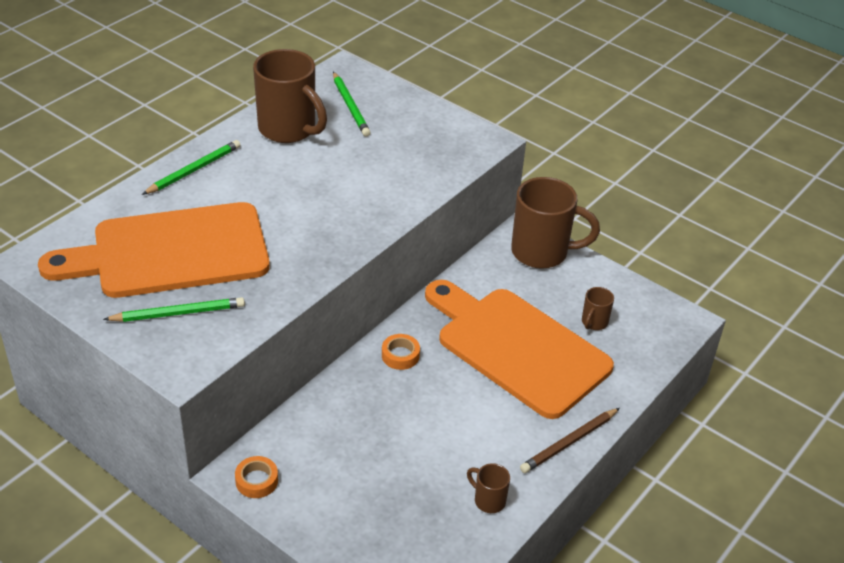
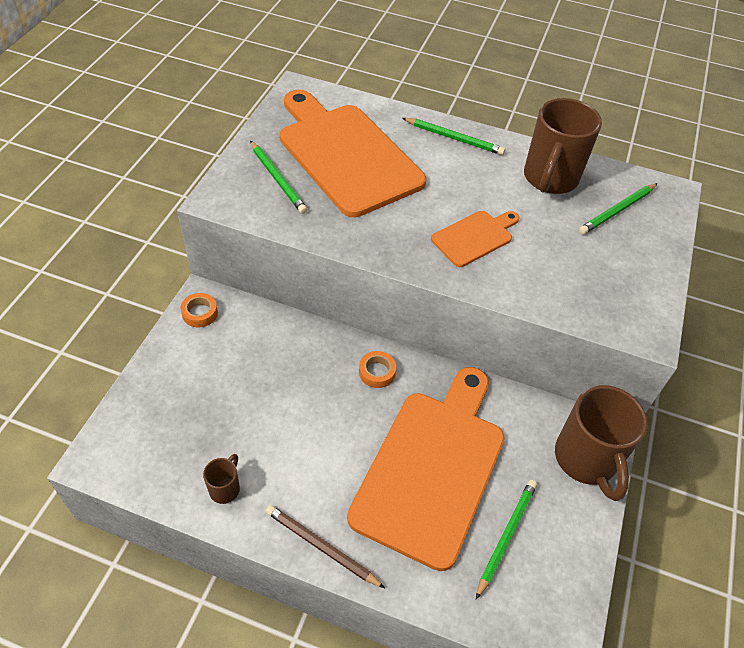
camera: 70 degrees right, 10 degrees up
(338, 199) = (474, 237): none -> orange cutting board
(594, 322) = (506, 536): brown mug -> green pencil

